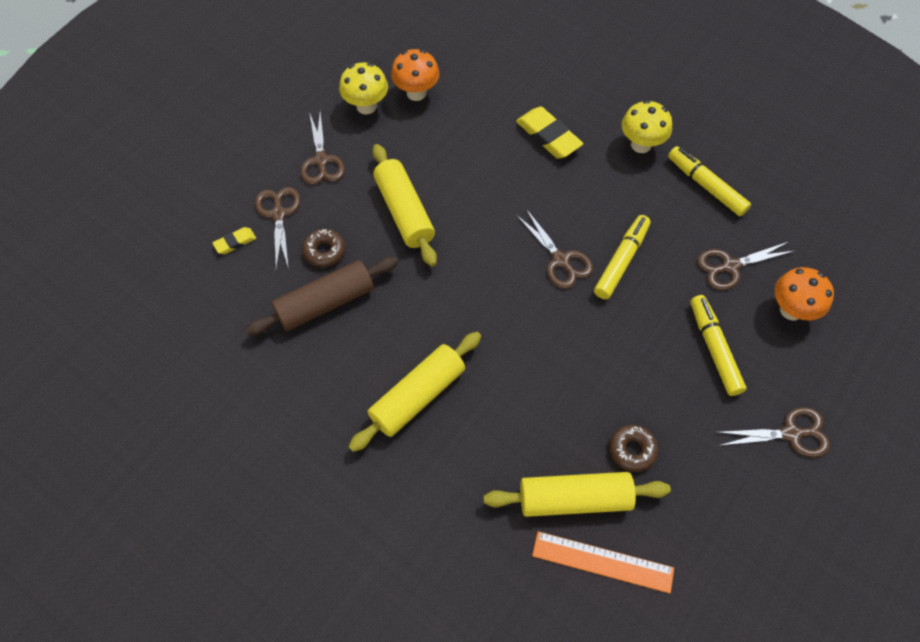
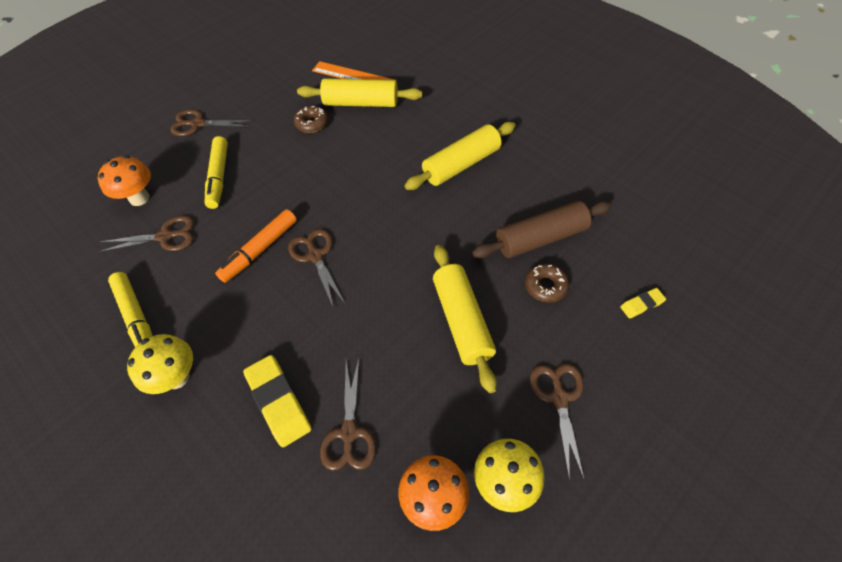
camera: 170 degrees left, 5 degrees down
(278, 214) = (600, 332): brown scissors -> brown scissors (349, 433)
(621, 261) = (260, 250): yellow marker -> orange marker

